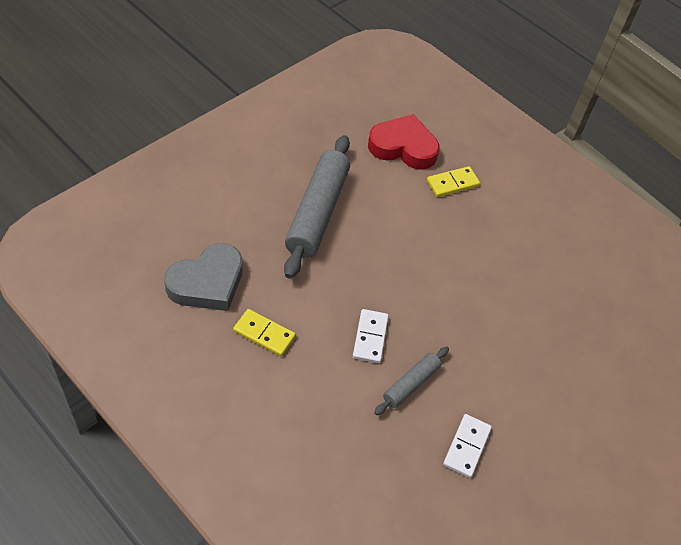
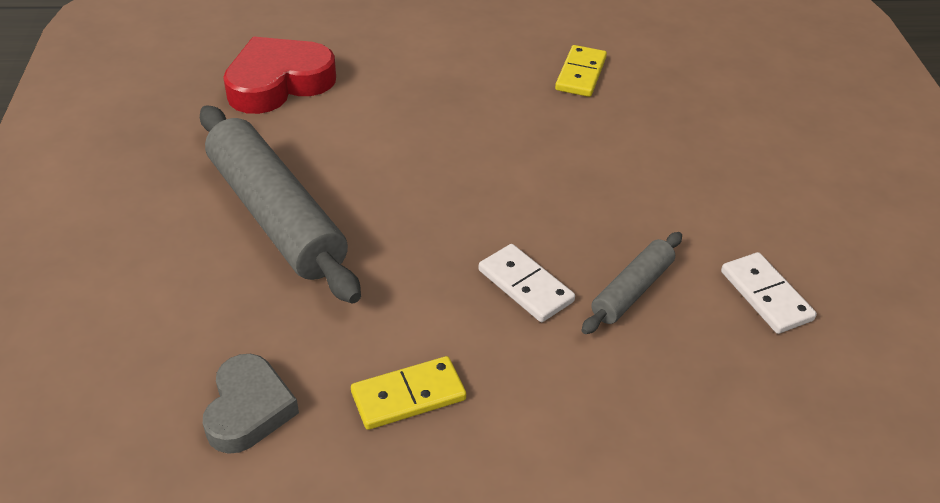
camera: 45 degrees left, 10 degrees down
(207, 283) = (248, 409): grey heart -> grey heart, size x0.66
(411, 384) = (632, 290): grey rolling pin -> grey rolling pin turned 45 degrees clockwise
(452, 183) = (381, 78): yellow domino -> yellow domino (581, 74)

